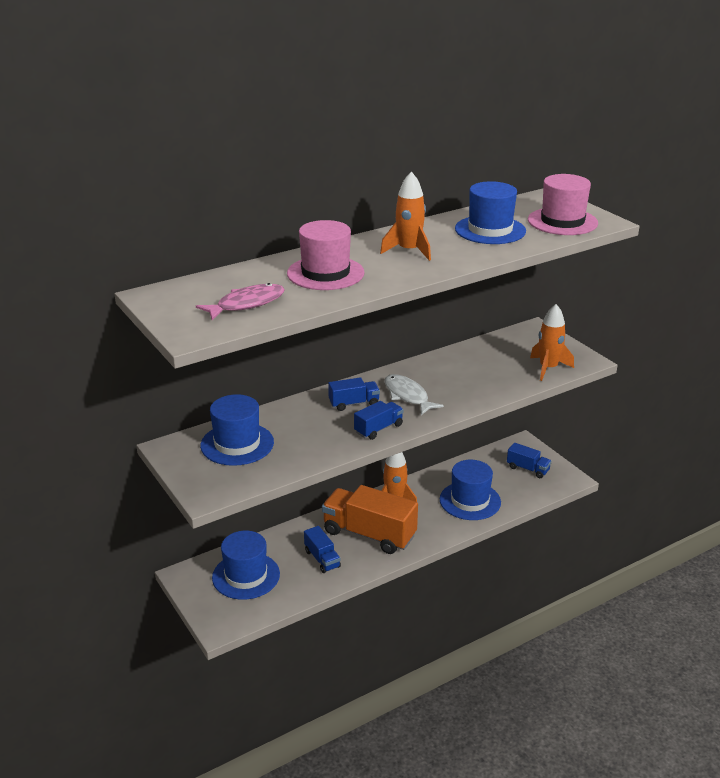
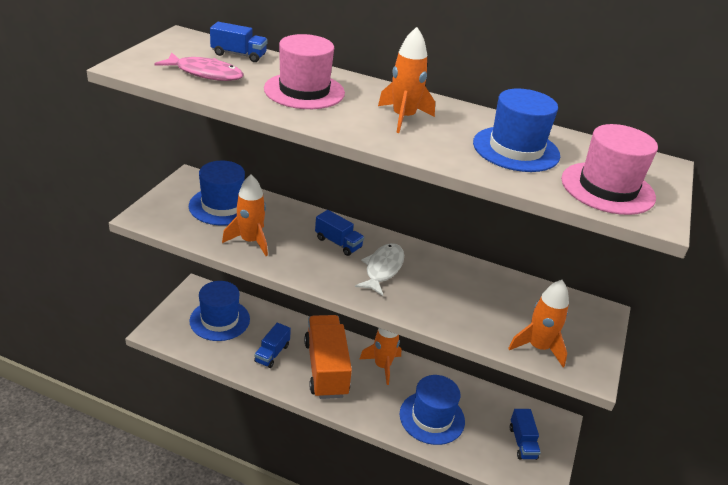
camera: 50 degrees right, 5 degrees up
(307, 446) = (250, 241): none -> orange rocket
(378, 429) = (313, 270): blue truck -> blue truck (239, 55)

